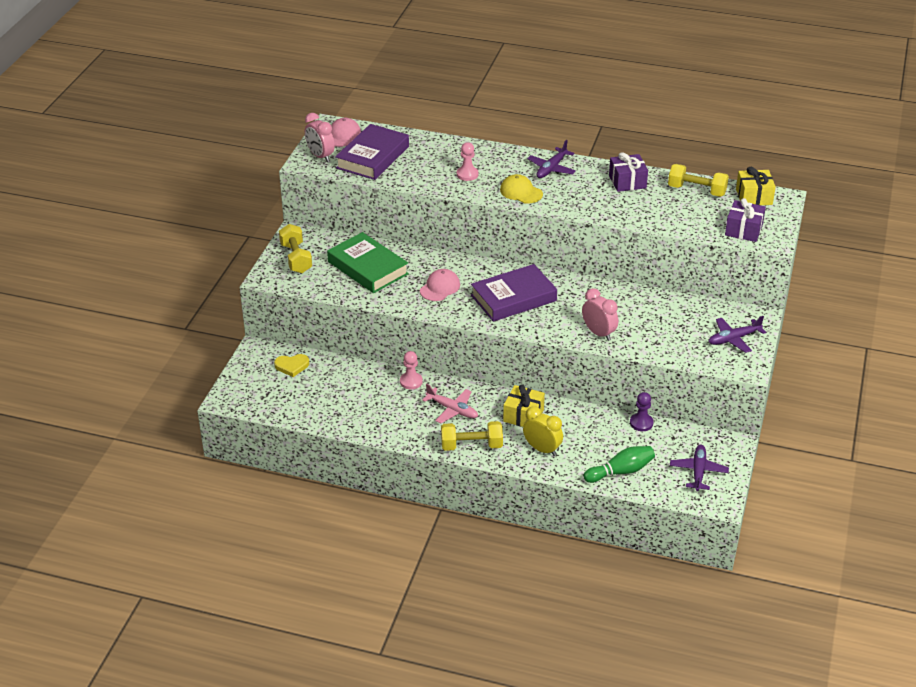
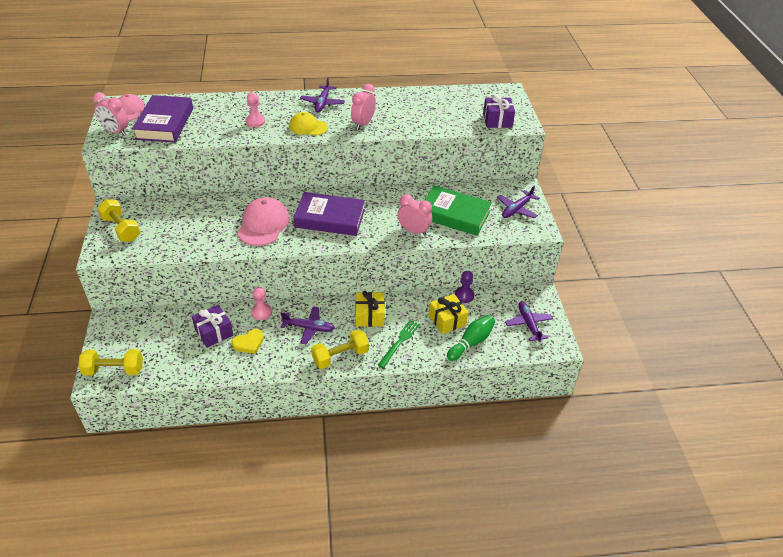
camera: 25 degrees left, 5 degrees up
(292, 366) = (148, 327): yellow heart -> yellow heart (249, 343)
(368, 268) = (191, 222): green book -> green book (454, 215)
(440, 287) = (263, 224): pink cap -> pink cap, size x1.56
(452, 410) = (308, 328): pink plane -> purple plane
(513, 298) = (330, 218): purple book -> purple book turned 60 degrees clockwise
(542, 449) = (399, 342): yellow clock -> green fork
(583, 201) = (363, 124): none -> pink clock
(627, 182) = (388, 101): purple gift -> purple gift (214, 332)
(696, 190) = (444, 98): yellow dumbbell -> yellow dumbbell (114, 370)
(754, 197) = (488, 94): yellow gift -> yellow gift (447, 320)

